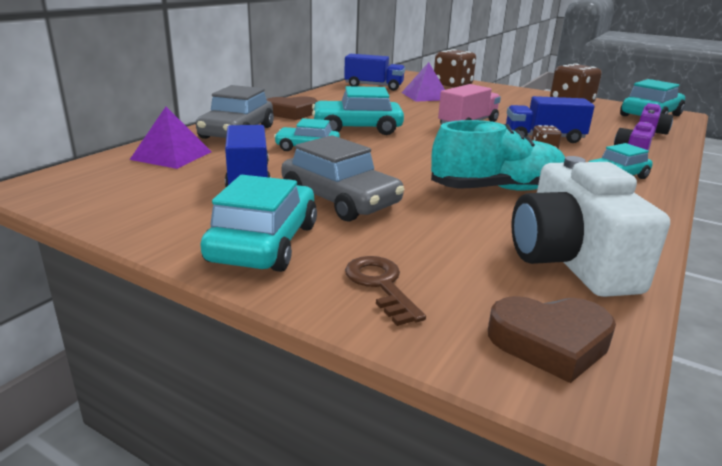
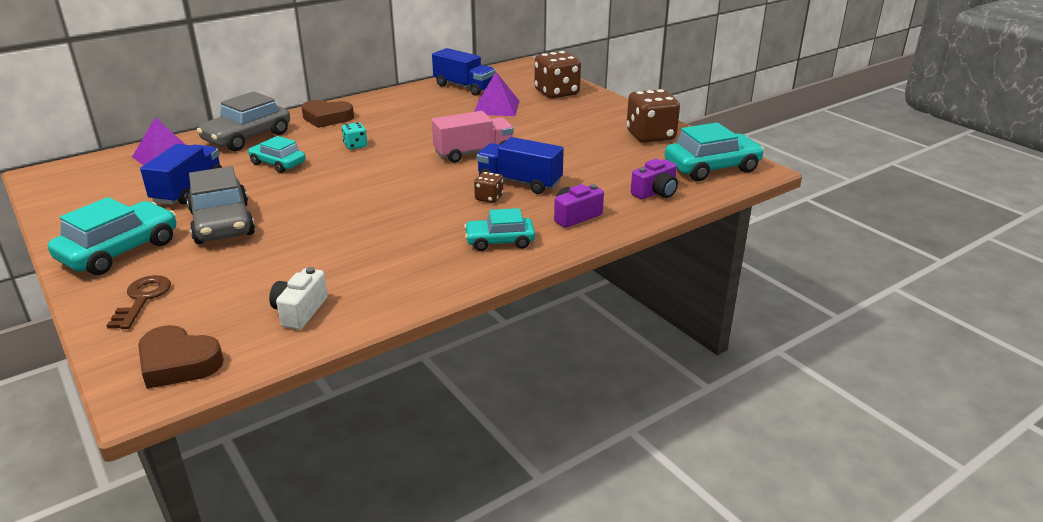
camera: 25 degrees right, 5 degrees up
(357, 128) = (355, 145): turquoise car -> turquoise dice
(497, 189) = (362, 235): turquoise shoe -> none
(570, 261) = (300, 311): white camera -> white camera, size x0.51

